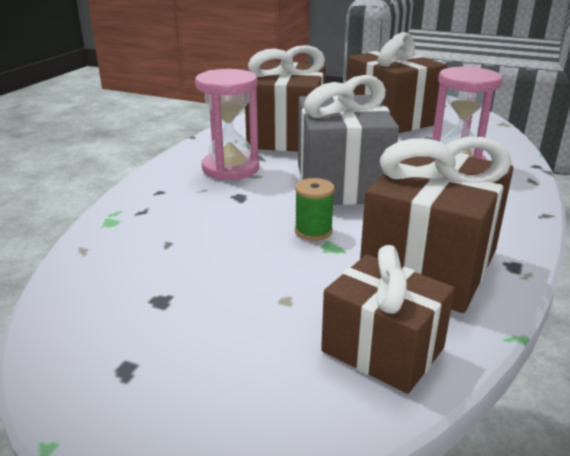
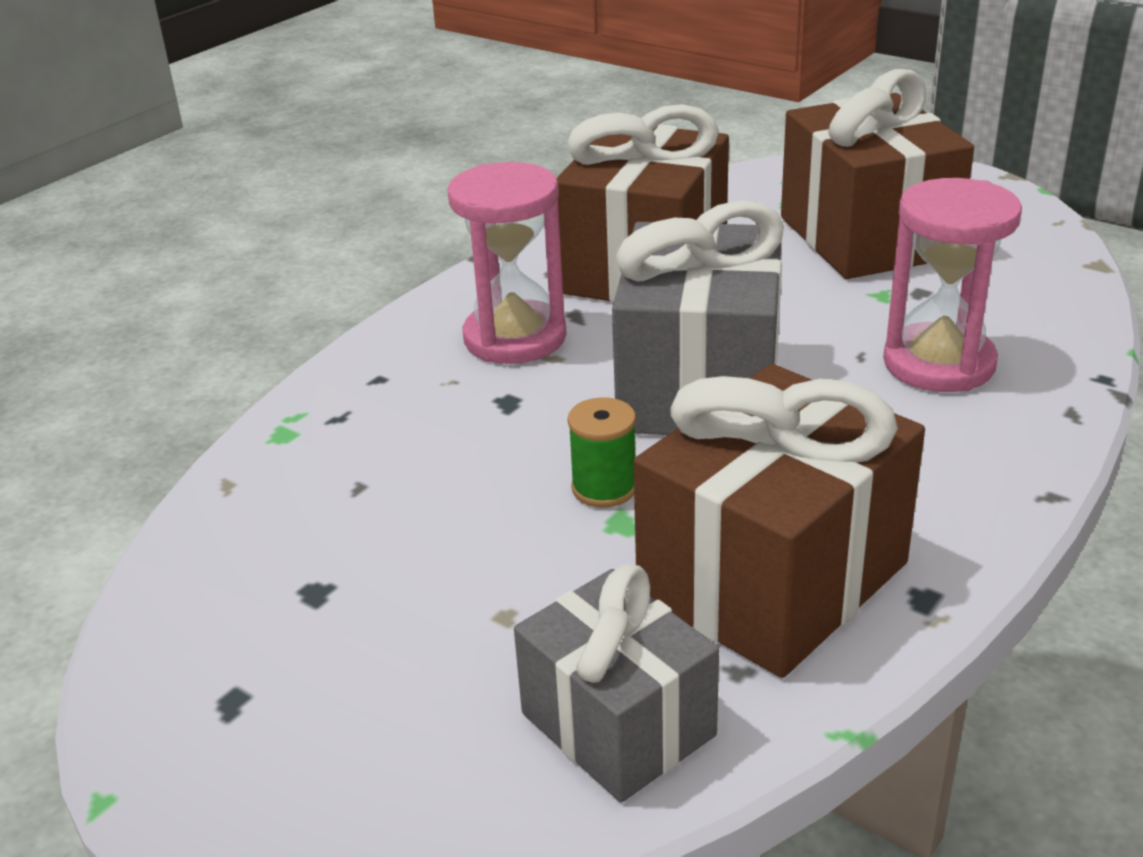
camera: 15 degrees right, 5 degrees up
(382, 350) = (618, 724): brown gift -> grey gift

